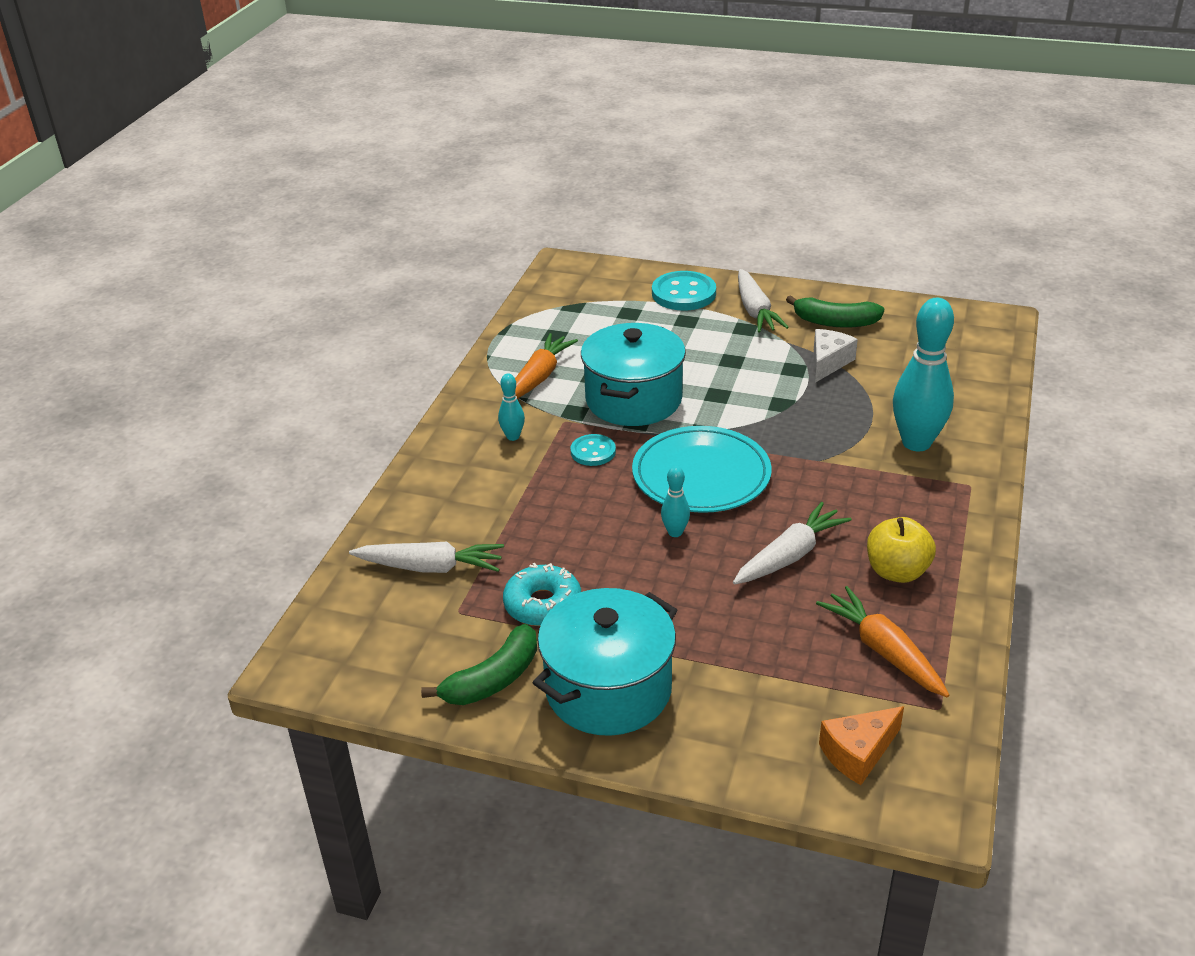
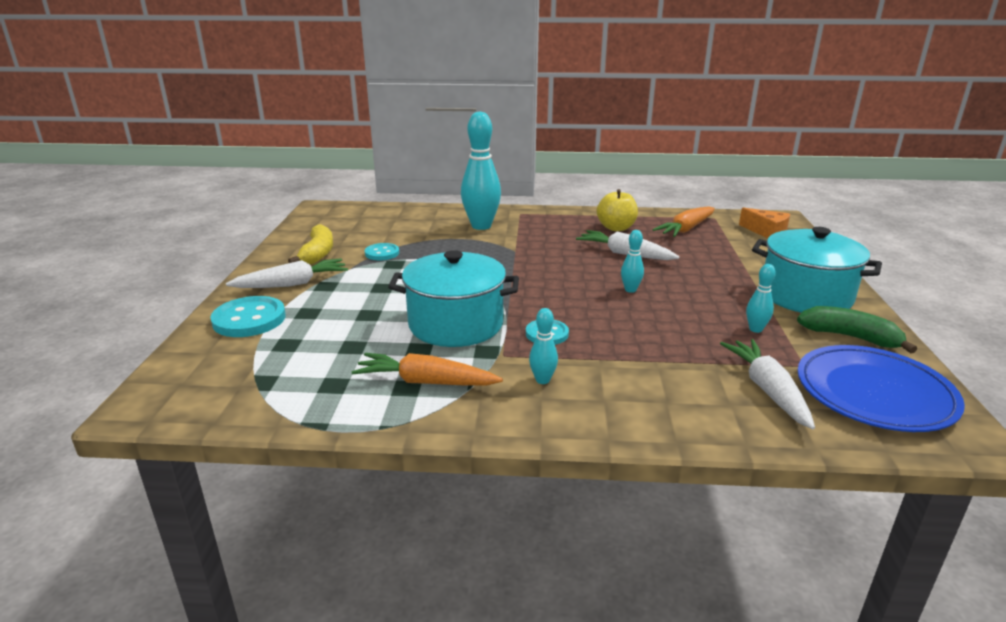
camera: 105 degrees left, 10 degrees down
(387, 641) = (874, 393): none -> blue plate
(543, 604) = (755, 329): turquoise donut -> turquoise bowling pin
(701, 475) = (555, 287): turquoise plate -> none
(828, 362) = (382, 253): white cheese -> turquoise button
(835, 322) = (318, 253): green banana -> yellow banana

